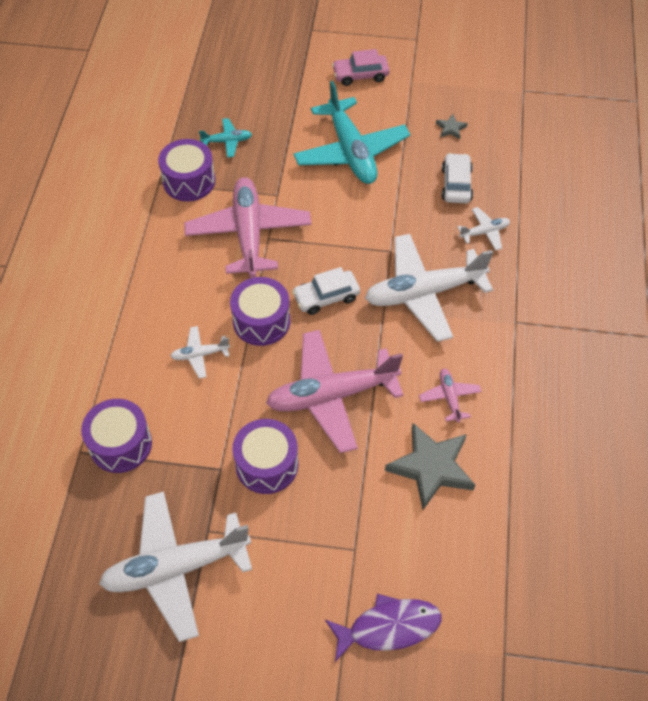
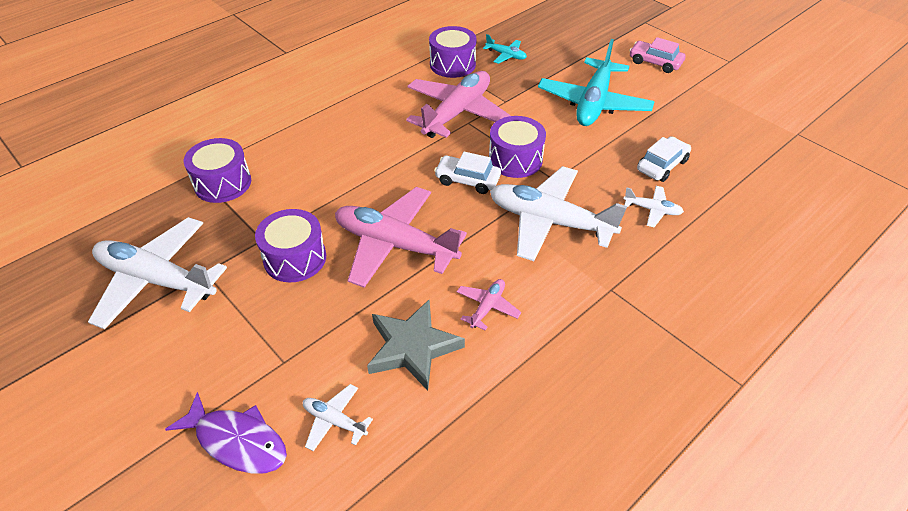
camera: 40 degrees right, 10 degrees down
(200, 355) = (336, 163): white plane -> white plane (334, 421)
(261, 321) = (402, 168): purple drum -> purple drum (515, 159)
(451, 128) = (698, 128): grey star -> none

